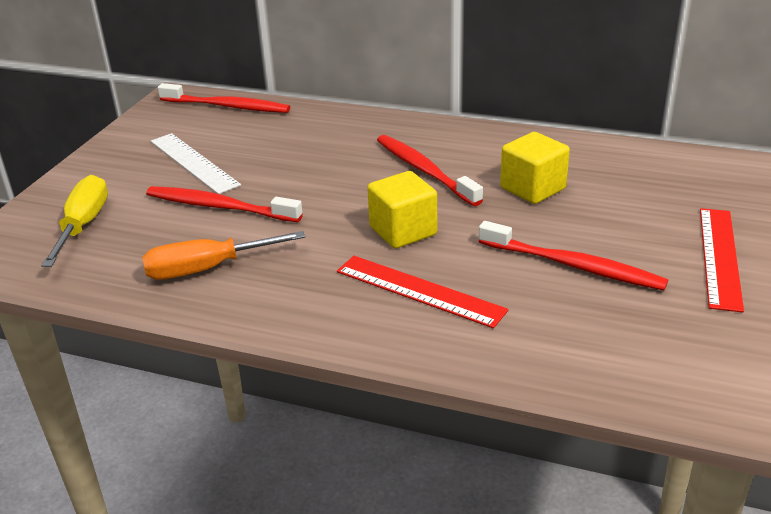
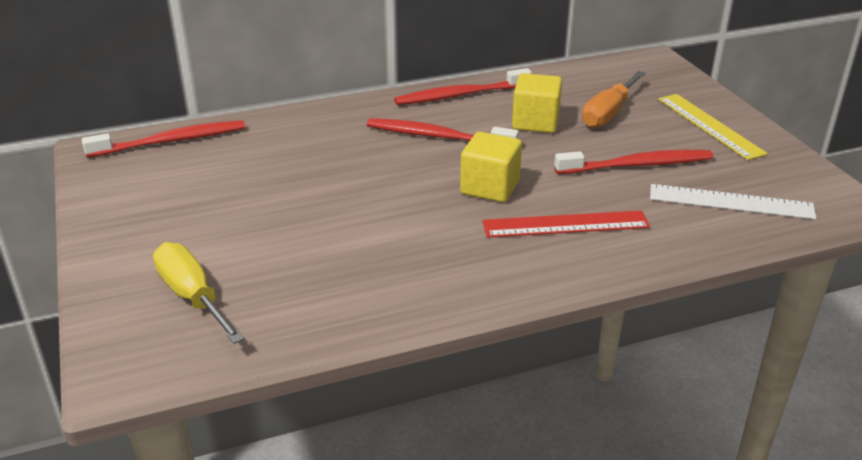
camera: 40 degrees left, 0 degrees up
(194, 162) = (218, 201): white ruler -> white ruler (731, 202)
(207, 269) = (376, 281): orange screwdriver -> orange screwdriver (608, 113)
(219, 207) = (306, 228): red toothbrush -> red toothbrush (460, 95)
(719, 257) = (709, 125): red ruler -> yellow ruler

